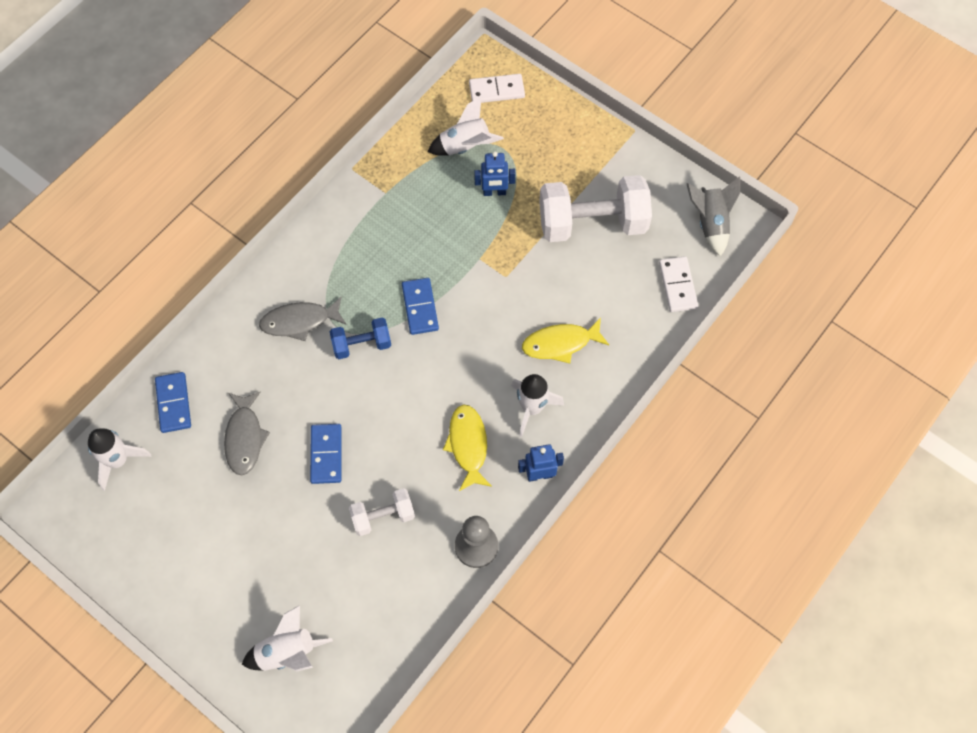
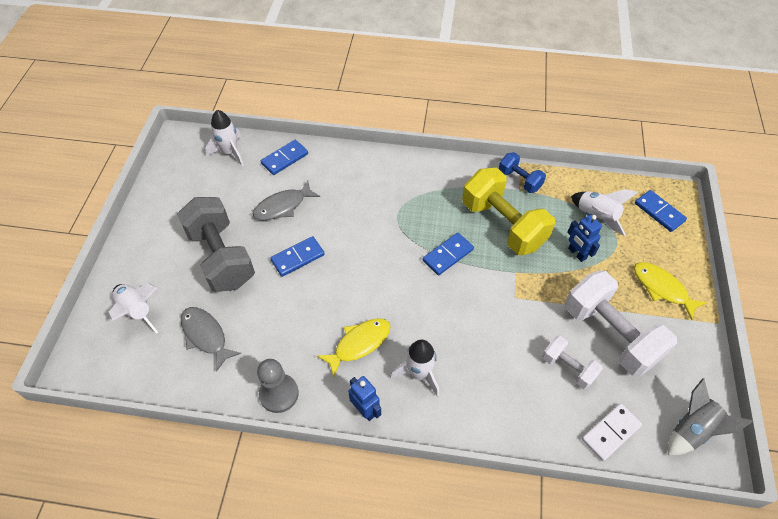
camera: 60 degrees right, 10 degrees down
(272, 534) = (221, 257): none -> grey dumbbell
(299, 321) = (386, 192): grey fish -> grey fish (206, 336)
(362, 344) = (394, 235): blue dumbbell -> blue dumbbell (519, 180)
(383, 516) = (270, 317): white dumbbell -> white dumbbell (568, 368)
(418, 235) = (503, 225): none -> yellow dumbbell
(496, 90) = (659, 212): white domino -> blue domino
(560, 343) = (488, 366): yellow fish -> yellow fish (662, 288)

